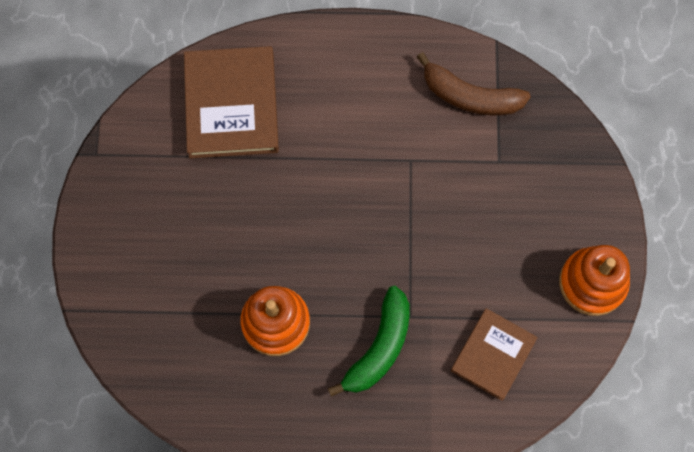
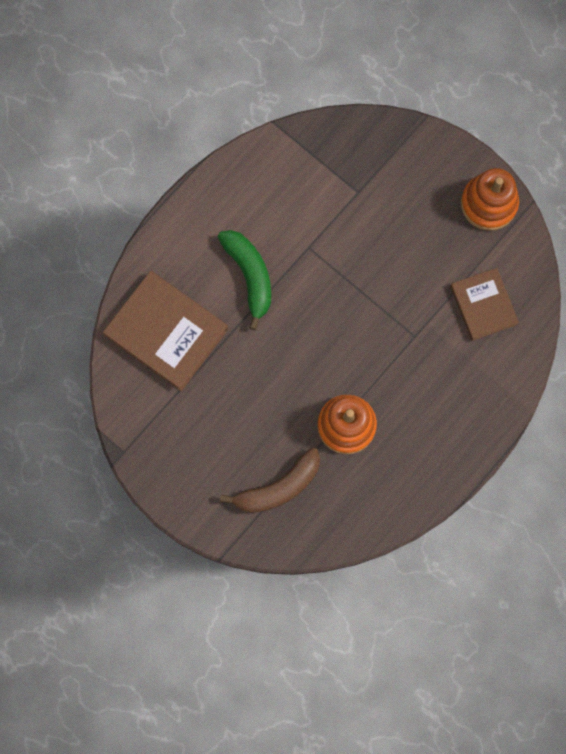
camera: 50 degrees left, 5 degrees up
(379, 347) = (419, 372): green banana -> green banana (249, 276)
(470, 96) = (297, 171): brown banana -> brown banana (278, 487)

